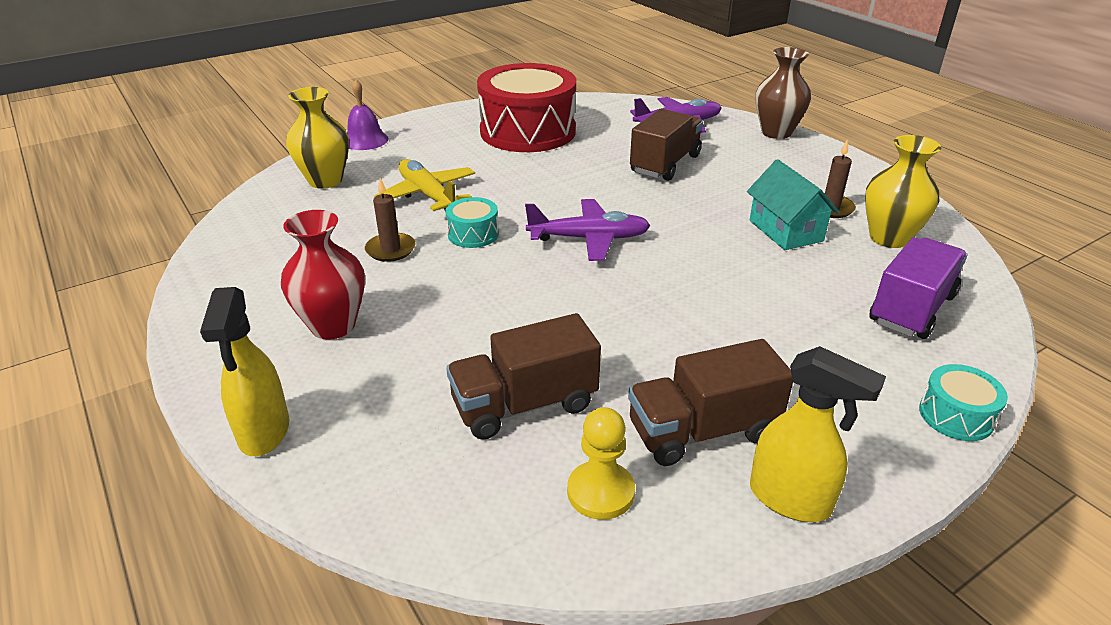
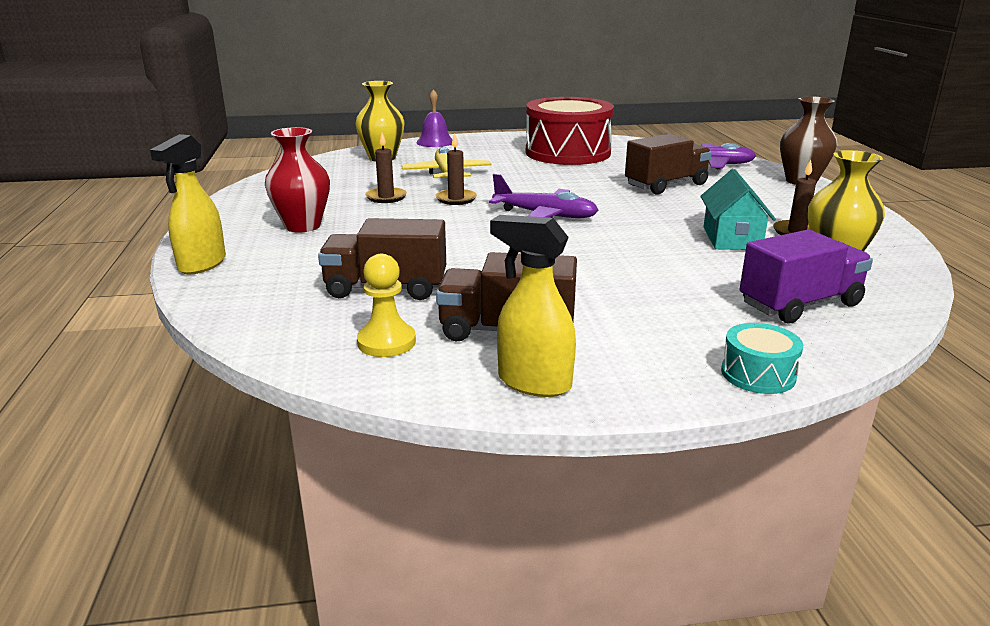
camera: 25 degrees right, 10 degrees down
(473, 234) = (456, 199): turquoise drum -> brown candle
(790, 500) = (533, 382): yellow spray bottle -> yellow spray bottle turned 150 degrees clockwise

